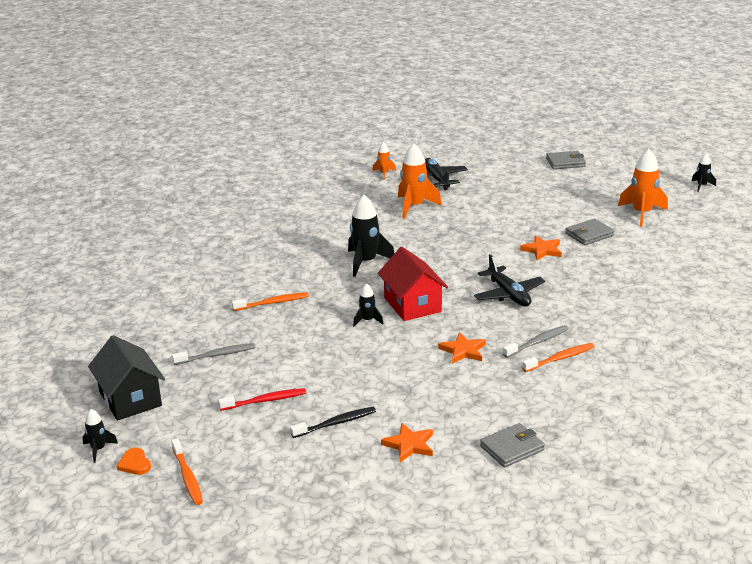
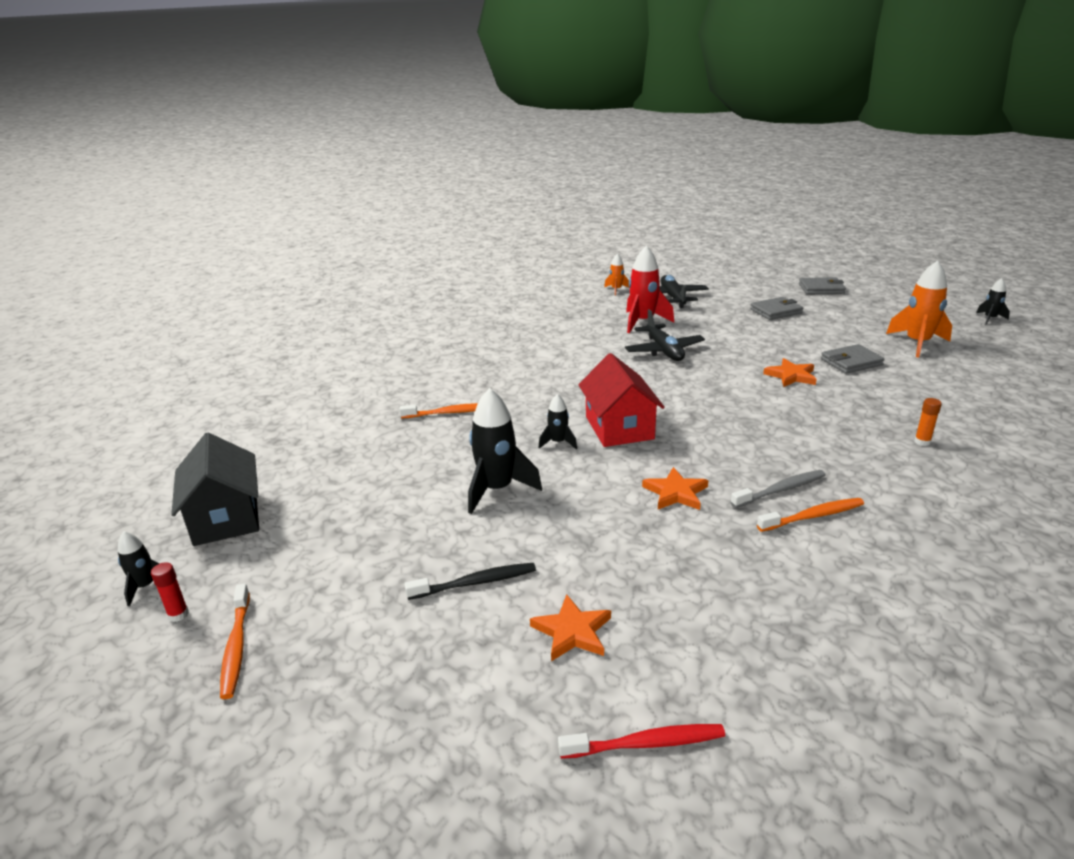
camera: 10 degrees right, 0 degrees up
(135, 463) = (178, 615): orange heart -> red glue stick
(216, 355) = (358, 470): grey toothbrush -> none
(265, 400) = (392, 538): red toothbrush -> red toothbrush (646, 743)
(366, 262) = (574, 375): black rocket -> black rocket (497, 490)
(414, 207) = (643, 322): orange rocket -> red rocket
(508, 294) = (744, 424): black plane -> black plane (663, 350)
(512, 448) = (732, 657): grey wallet -> grey wallet (776, 311)
(638, 298) = (922, 442): none -> orange glue stick

